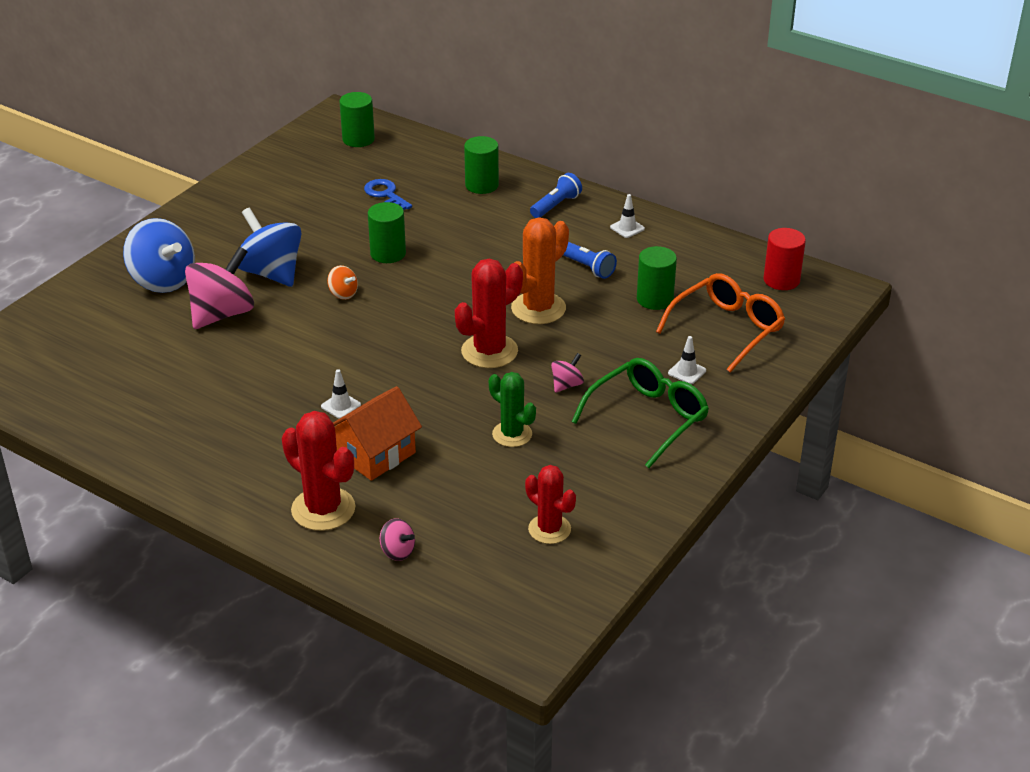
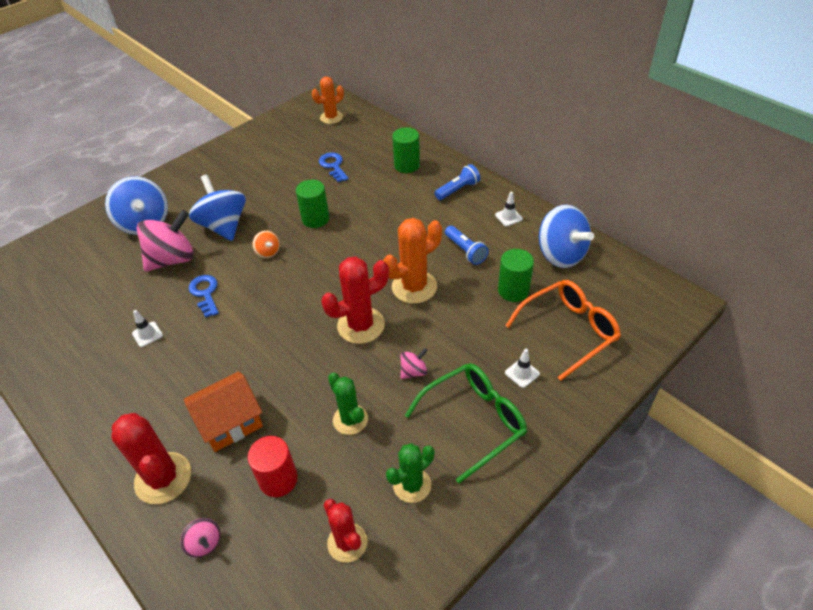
camera: 15 degrees right, 10 degrees up
(284, 343) = (205, 293): none -> blue key
(341, 406) = (222, 364): white traffic cone -> white traffic cone (147, 334)
(358, 139) = (331, 117): green cylinder -> orange cactus
(600, 477) = (412, 485): none -> green cactus
(699, 259) = (561, 254): none -> blue spinning top
(781, 280) = (627, 285): red cylinder -> red cylinder (278, 479)

